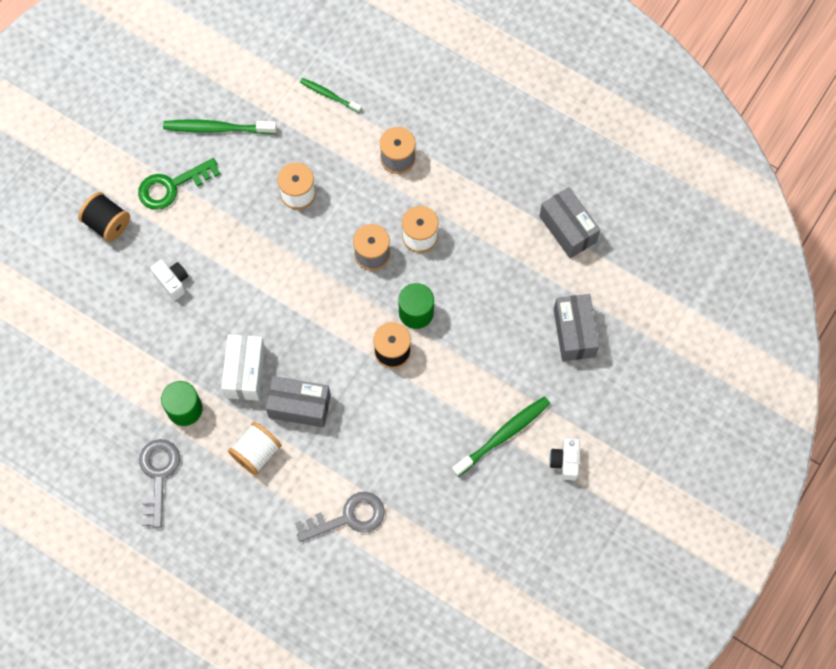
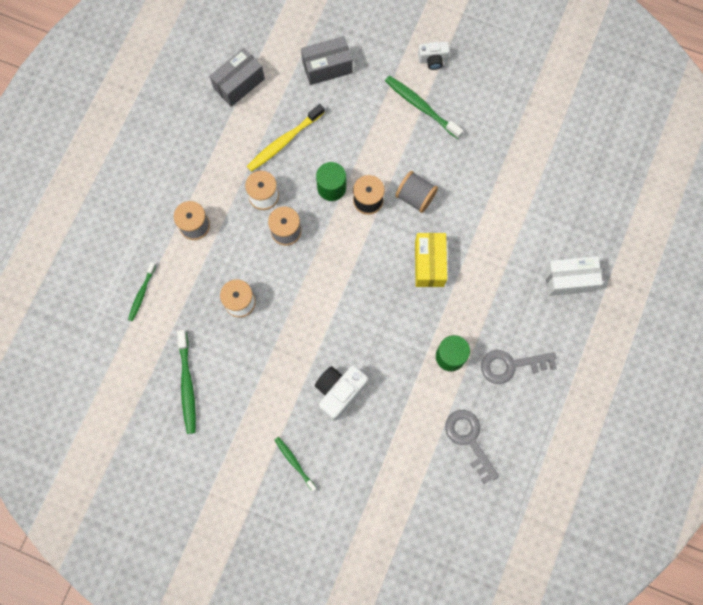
camera: 100 degrees left, 5 degrees up
(107, 223) = (294, 462): black spool -> green toothbrush
(172, 186) = (249, 413): green key -> none
(172, 282) = (339, 392): white camera -> white camera, size x1.64
(245, 372) = (409, 313): white box -> white box (569, 280)
(256, 452) = (475, 290): white spool -> none
(299, 406) = (429, 264): grey box -> yellow box
(348, 517) = (512, 210): grey key -> grey key (469, 440)
(386, 406) = (415, 197): none -> grey spool
(484, 268) = (284, 141): none -> yellow toothbrush

